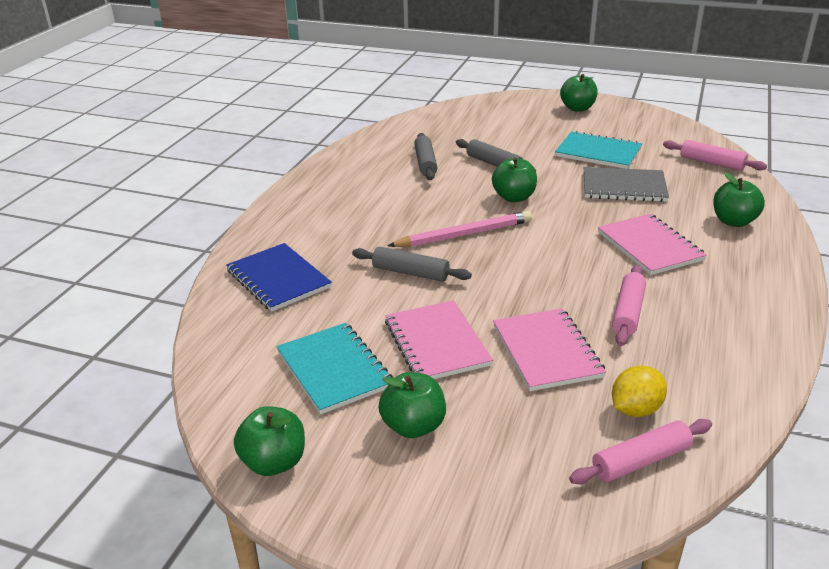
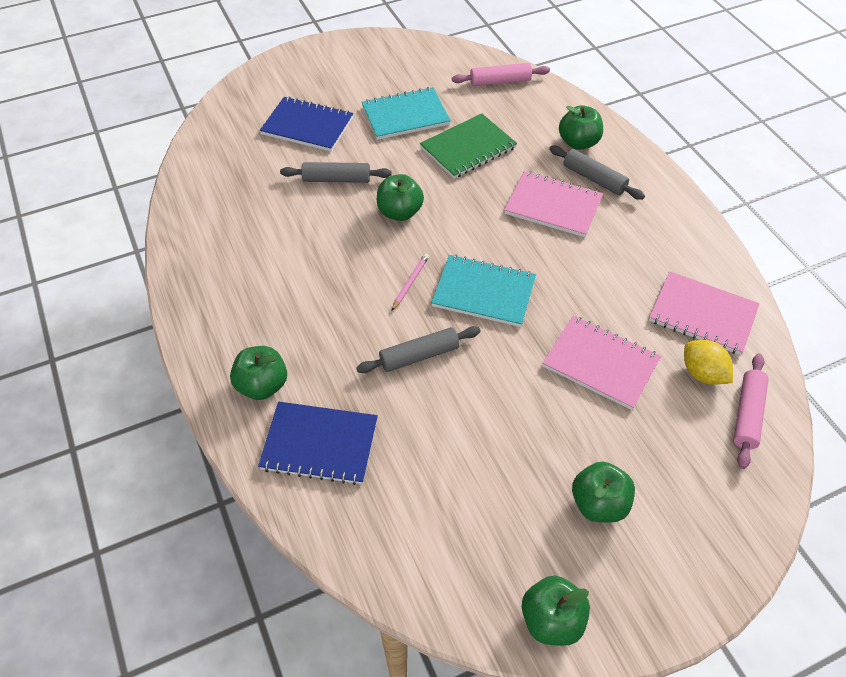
camera: 45 degrees left, 20 degrees up
(334, 369) = (485, 500): turquoise notebook -> turquoise notebook (483, 292)
(425, 163) = (274, 214): grey rolling pin -> grey rolling pin (594, 179)
(437, 343) = (523, 414): pink notebook -> pink notebook (702, 314)
(464, 234) = (410, 282): pink pencil -> pink pencil, size x0.50
(514, 132) = (307, 126): none -> blue notebook
(577, 108) = (327, 64): green apple -> green apple (262, 385)
(624, 187) = (468, 148): grey notebook -> green notebook
(627, 312) = (608, 286): pink rolling pin -> none
(635, 409) = (702, 373): yellow lemon -> yellow lemon turned 45 degrees counterclockwise

